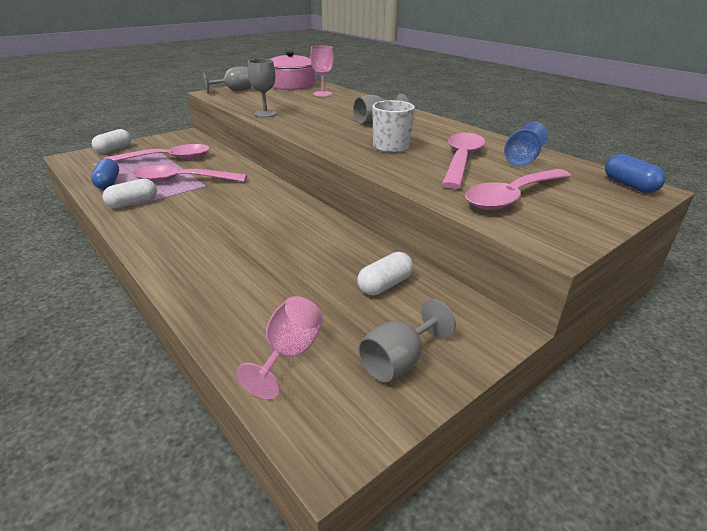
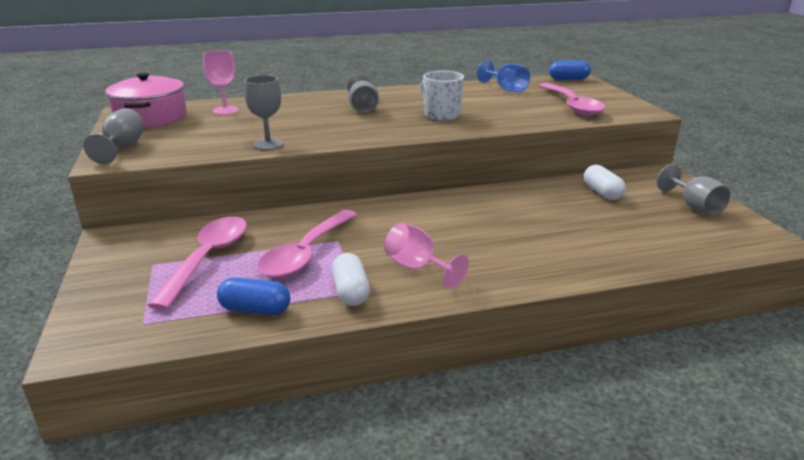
camera: 65 degrees left, 5 degrees down
(114, 149) = (98, 302): white capsule -> none
(289, 354) = (683, 239): pink goblet -> pink goblet (417, 268)
(461, 160) = (493, 103): pink spoon -> none

